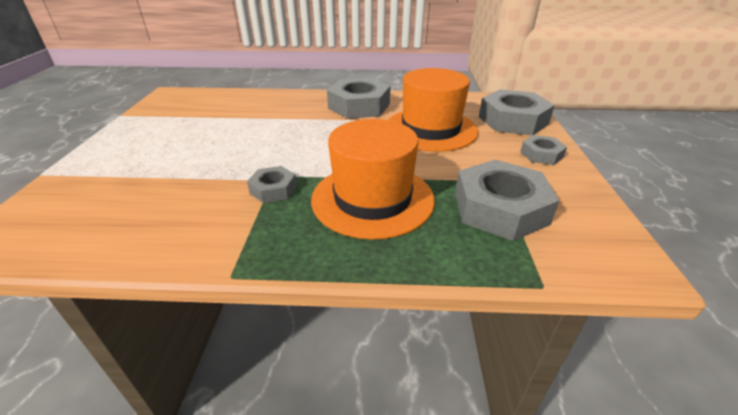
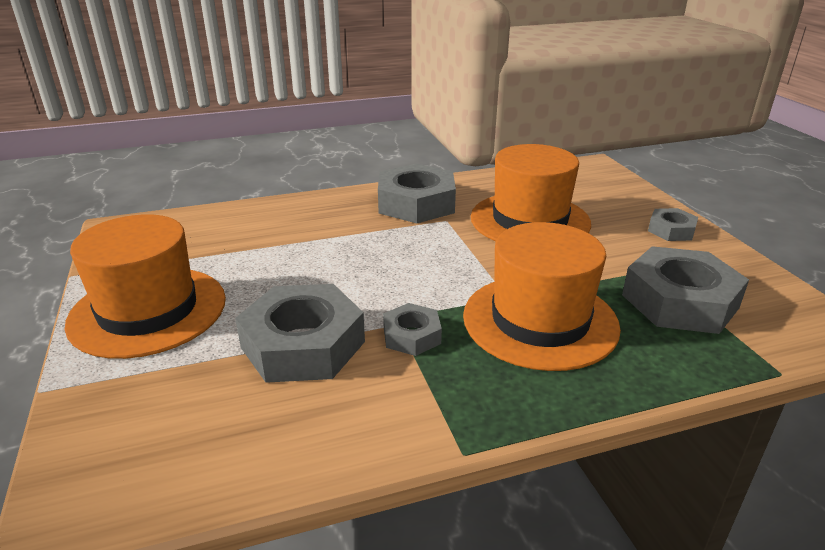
camera: 20 degrees left, 5 degrees down
(137, 142) = (148, 311): none -> orange hat
(513, 120) = (610, 193): grey nut -> grey nut (303, 345)

